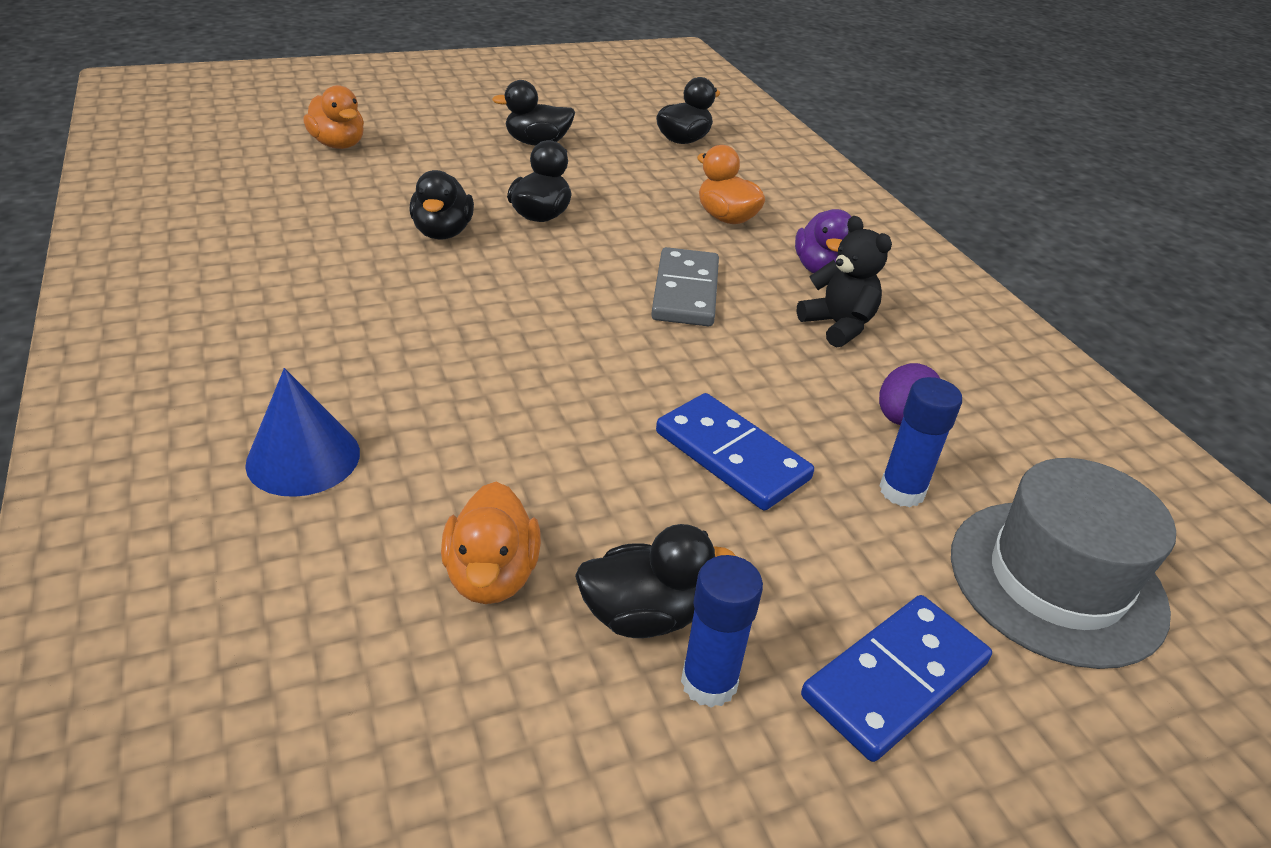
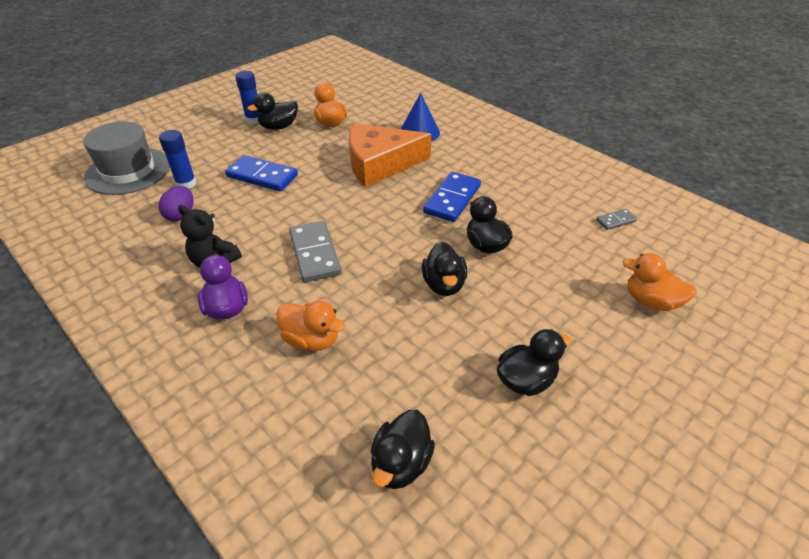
camera: 160 degrees right, 5 degrees up
(232, 204) = (615, 221): none -> grey domino
(471, 404) = (380, 164): none -> orange cheese
(895, 679) = (196, 133): blue domino -> blue domino (452, 199)

